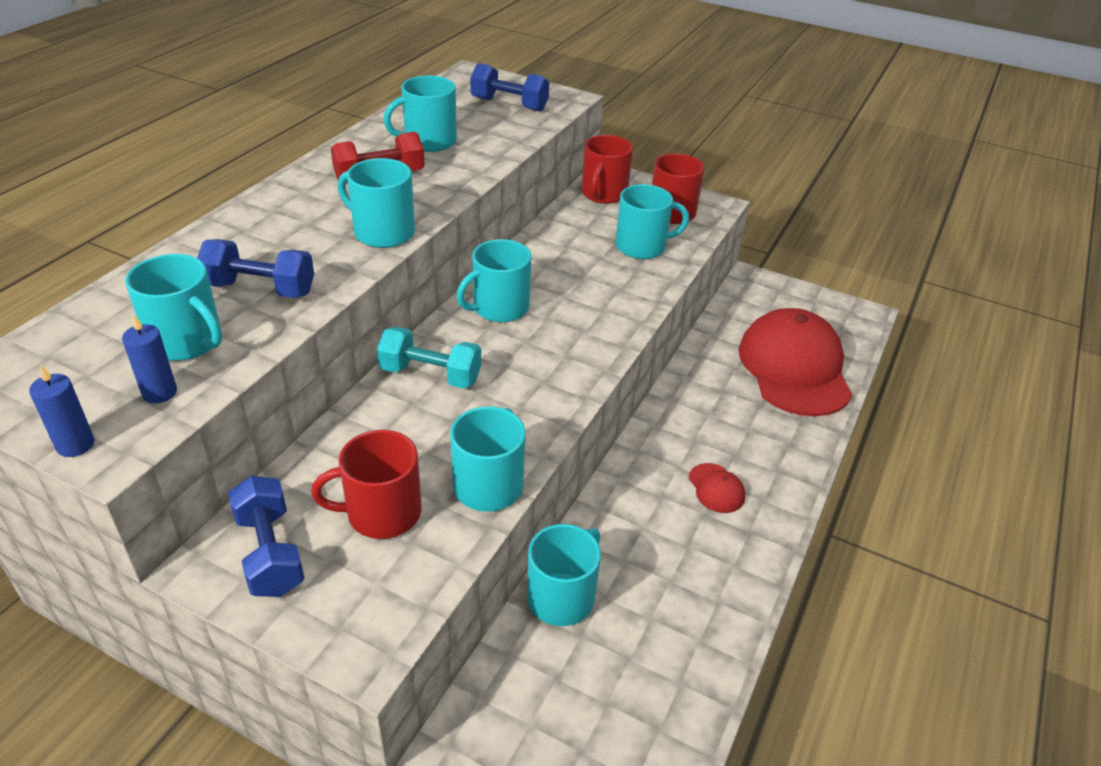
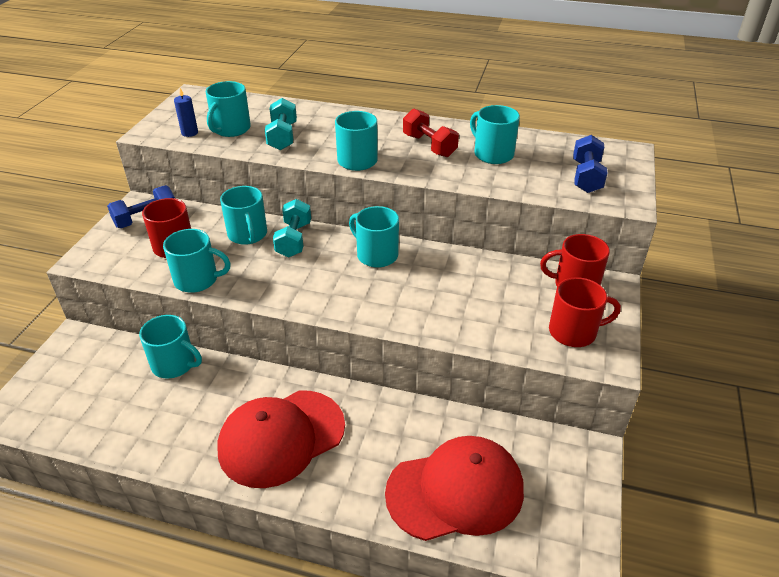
camera: 80 degrees right, 0 degrees up
(75, 445) = (152, 124): blue candle -> none
(260, 289) = (282, 137): blue dumbbell -> turquoise dumbbell
(642, 246) = (500, 318): turquoise mug -> turquoise mug (248, 235)
(716, 488) = (281, 437): red cap -> red cap, size x2.50

